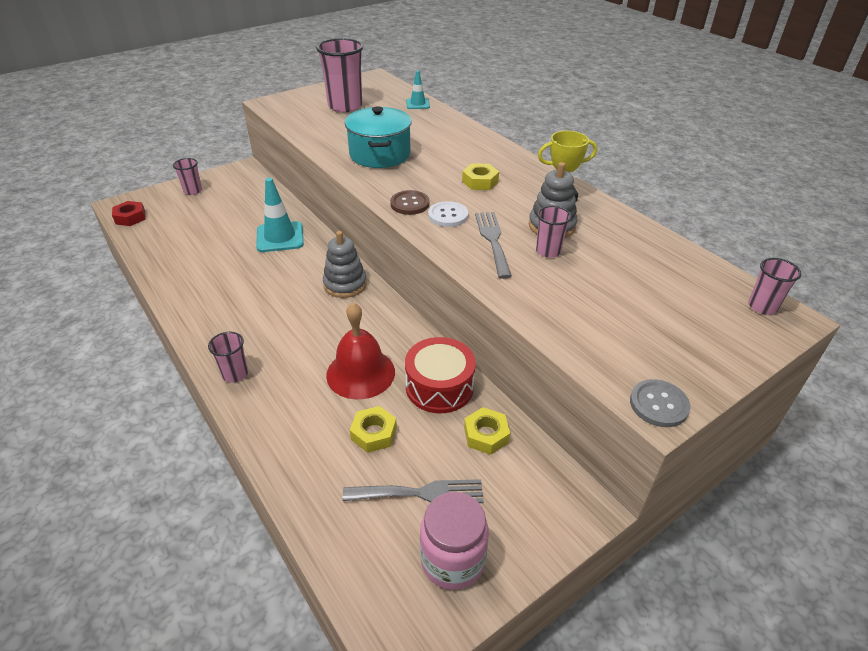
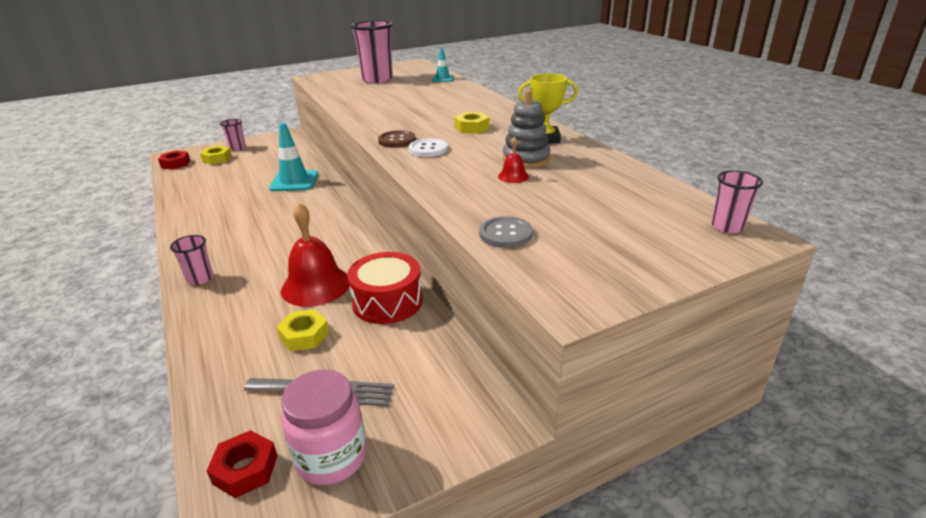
camera: 10 degrees right, 10 degrees down
(345, 284) = (335, 217): grey stacking toy -> none
(380, 154) = (389, 109): turquoise pot -> none
(380, 582) = (245, 469): none -> red nut
(486, 435) = (417, 346): yellow nut -> yellow nut (217, 159)
(492, 240) = (462, 167): grey fork -> none
(548, 251) = (513, 176): pink cup -> red bell
(658, 404) = (574, 300): grey button -> grey button (505, 234)

